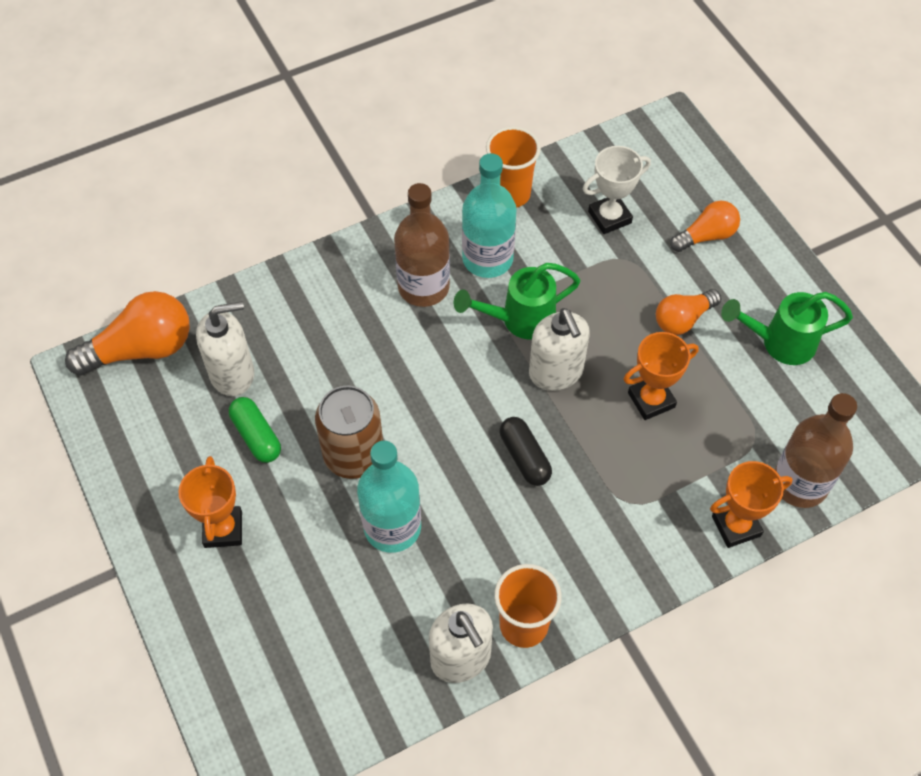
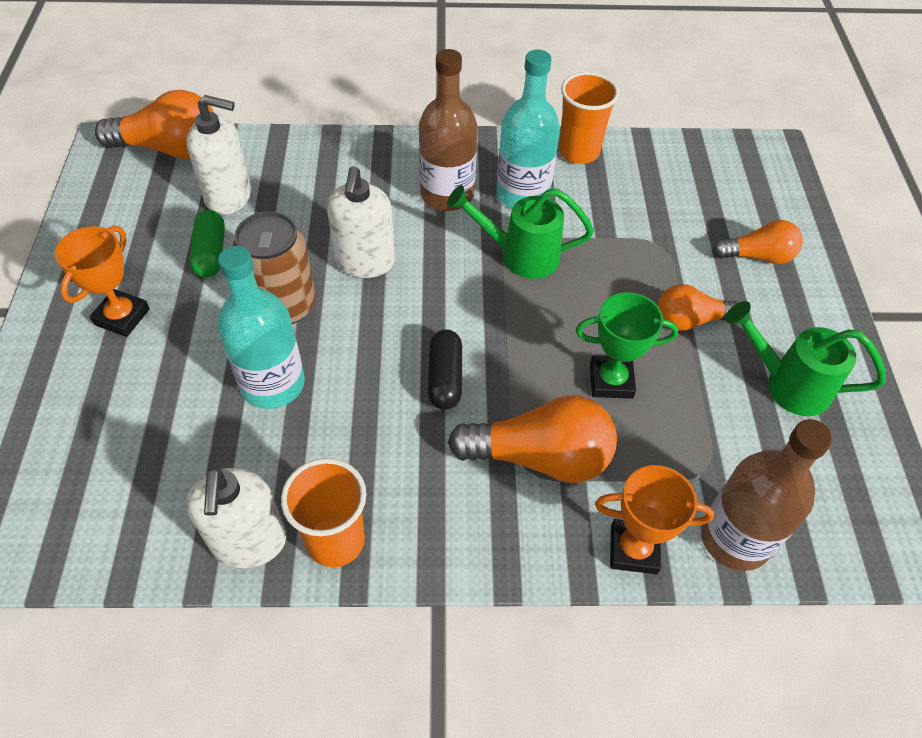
camera: 25 degrees right, 5 degrees down
(556, 372) = (527, 315): white soap dispenser -> white soap dispenser (365, 262)
(609, 217) = (665, 204): white trophy -> none
(633, 488) = (540, 457): none -> orange light bulb
(651, 400) = (611, 381): orange trophy -> green trophy

